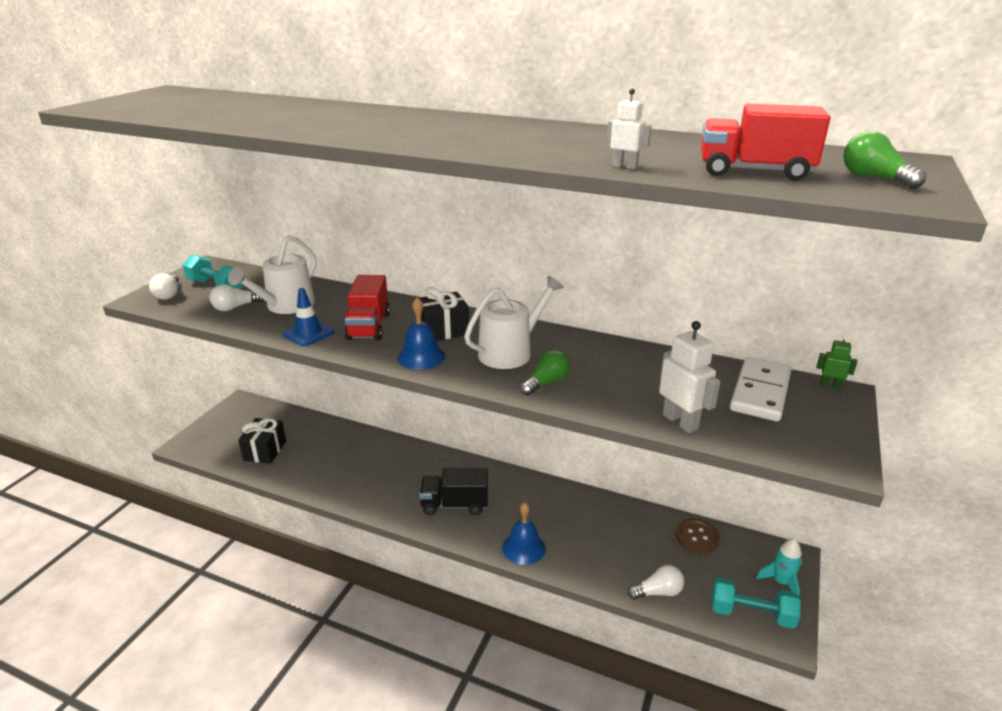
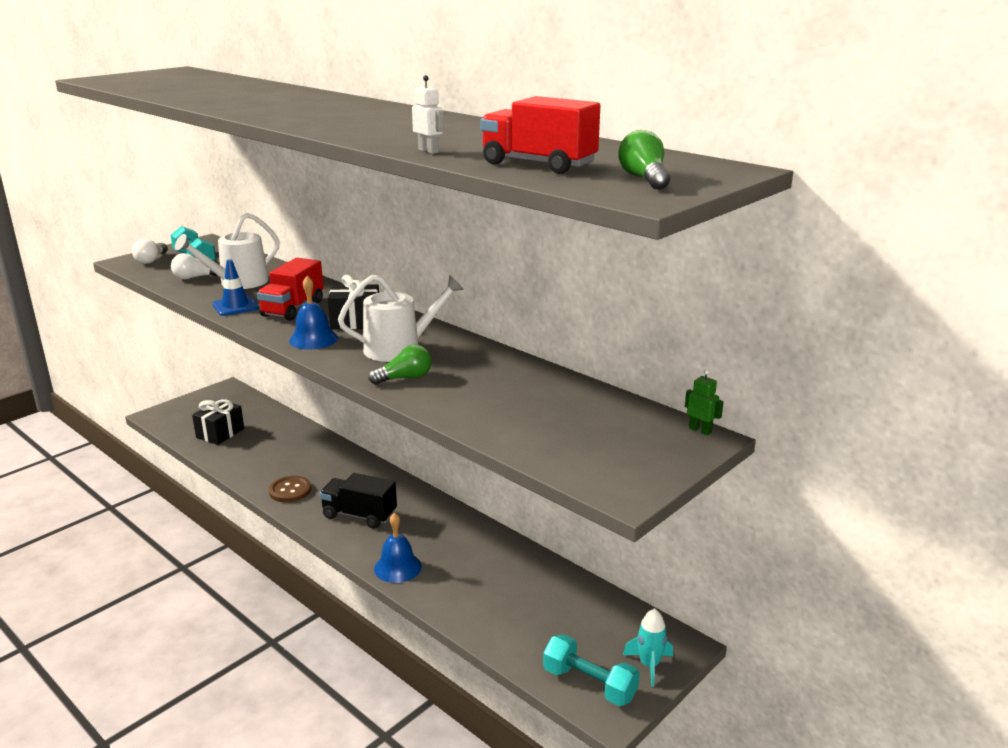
camera: 20 degrees right, 5 degrees down
(658, 592) = (503, 639): white light bulb -> none
(680, 422) = (498, 431): white robot -> none
(697, 537) = (588, 601): brown button -> brown button (290, 490)
(760, 392) = (613, 422): white domino -> none

